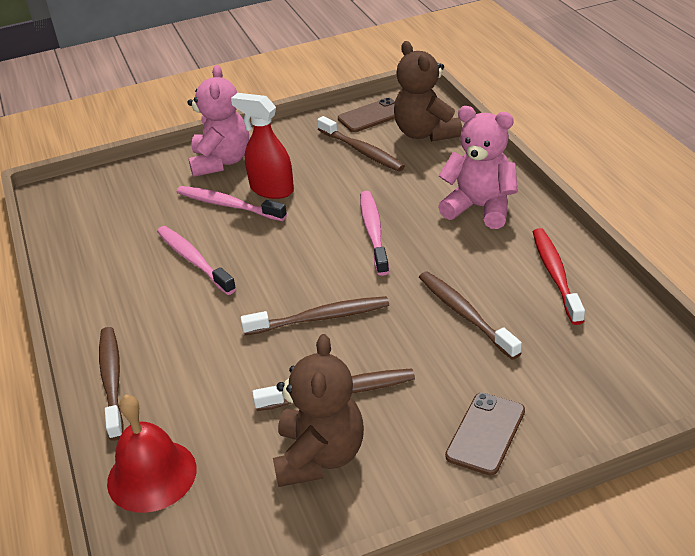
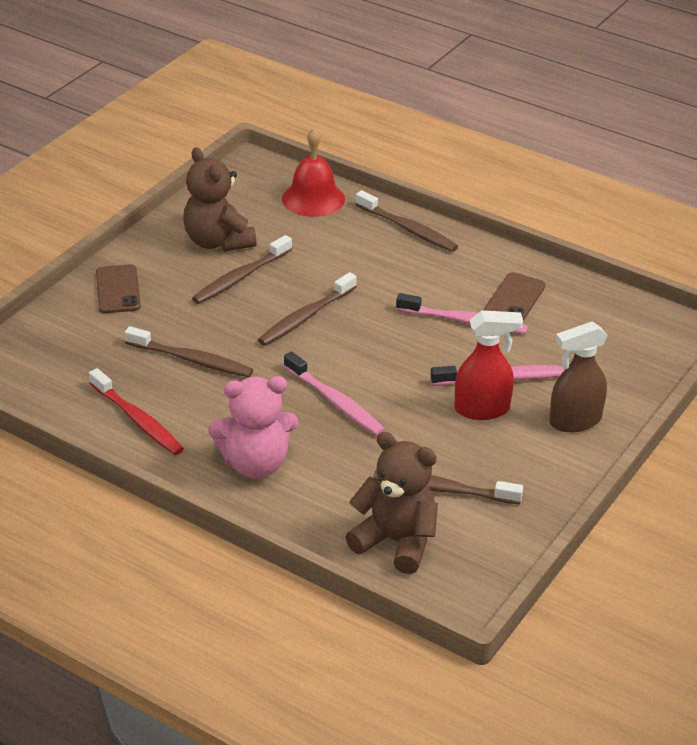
camera: 140 degrees right, 0 degrees up
(221, 162) = (574, 421): pink teddy bear -> brown spray bottle
(371, 116) = (485, 545): brown phone -> brown phone (515, 298)

